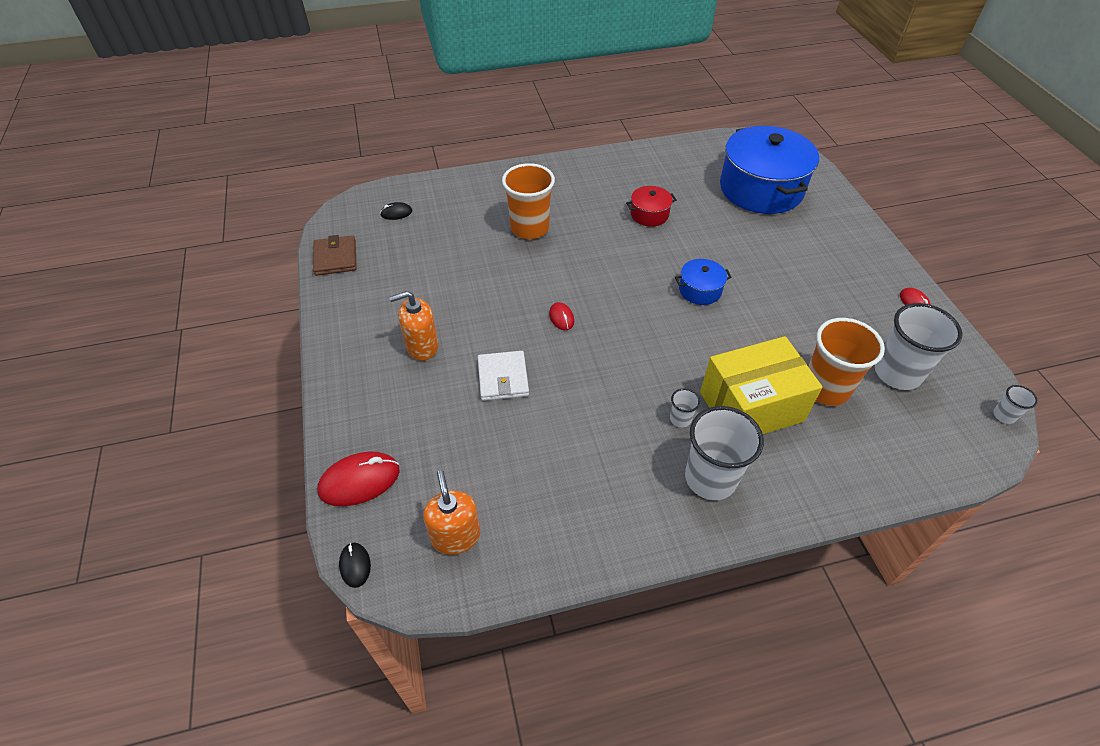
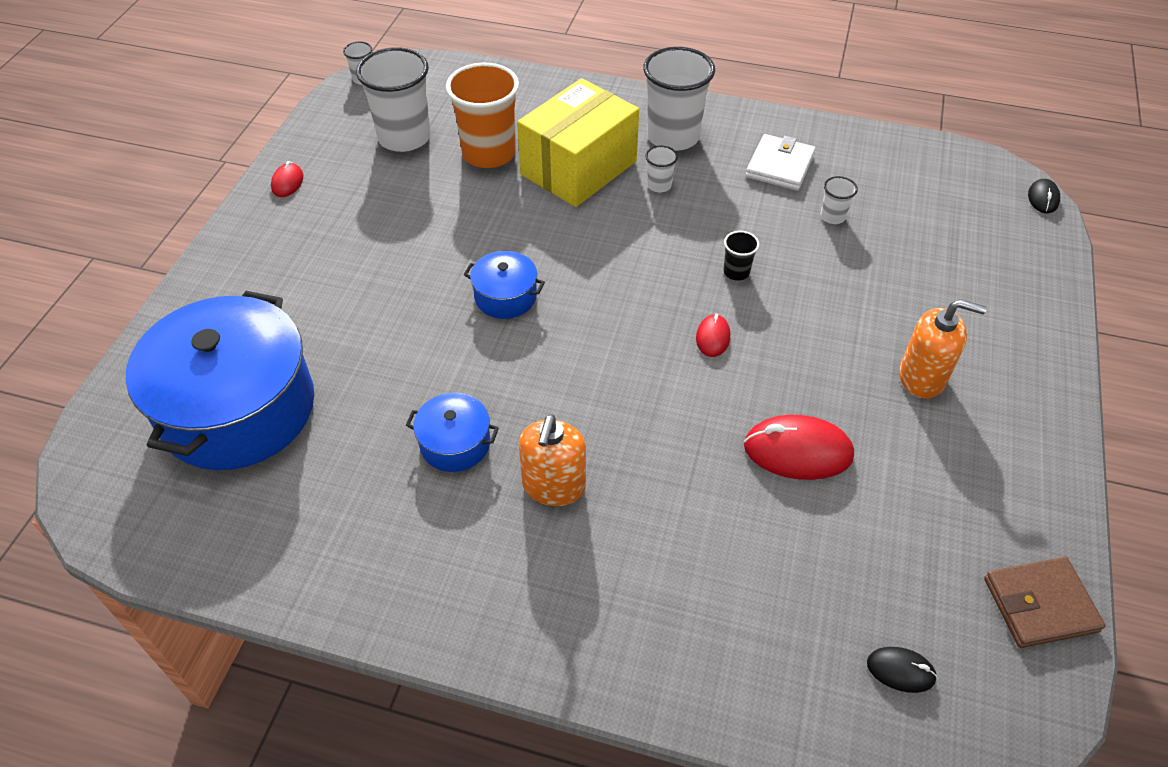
camera: 150 degrees left, 0 degrees up
(335, 258) = (1040, 604): brown wallet -> brown wallet turned 60 degrees clockwise
(359, 481) = (1031, 260): red mouse -> red mouse (798, 451)
(456, 536) = (939, 184): orange soap dispenser -> orange soap dispenser (554, 486)
(503, 378) = (830, 296): white wallet -> white wallet (780, 166)
(529, 228) = (667, 509): orange cup -> none
(532, 452) = (832, 216): none -> white cup
(575, 369) = (736, 272): none -> black cup
(649, 214) = (455, 443): red pot -> blue pot
(751, 406) = (578, 168): yellow box -> yellow box turned 60 degrees counterclockwise

